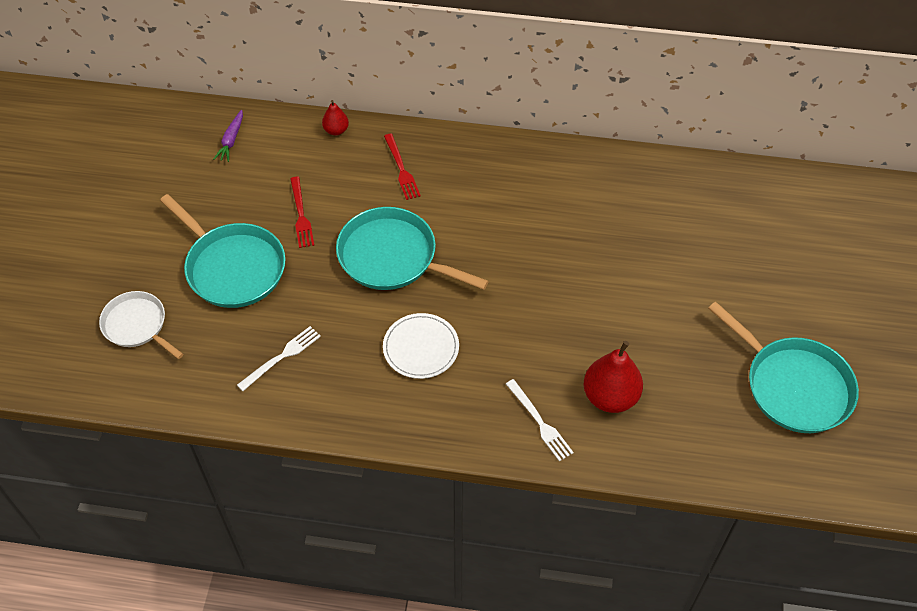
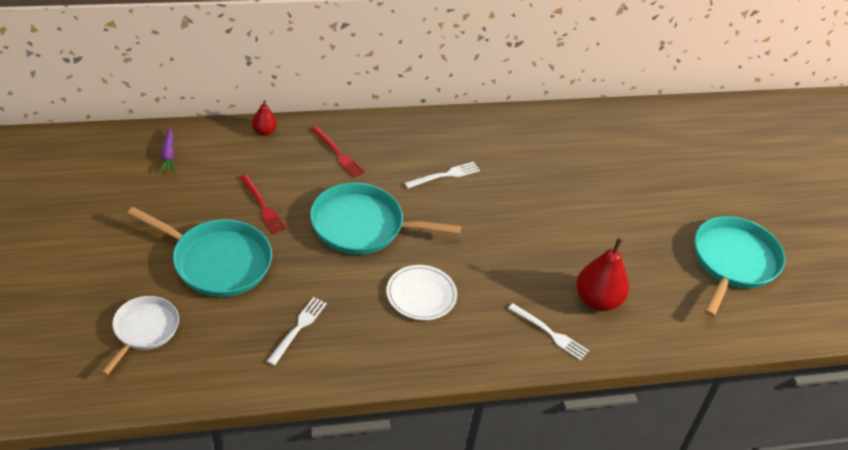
camera: 25 degrees left, 10 degrees down
(137, 325) = (144, 330): white pan -> white pan turned 90 degrees clockwise
(504, 216) = (444, 175): none -> white fork
(793, 386) = (733, 262): turquoise pan -> turquoise pan turned 90 degrees counterclockwise

